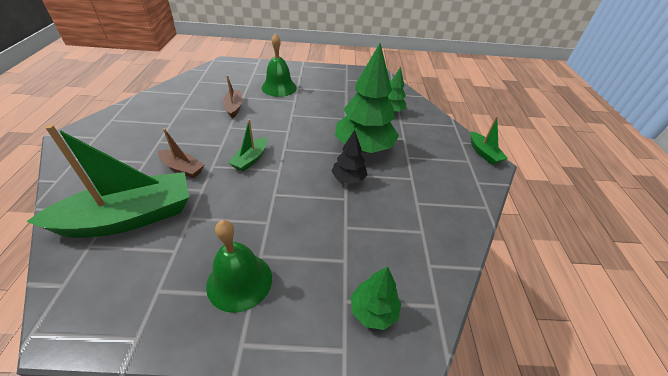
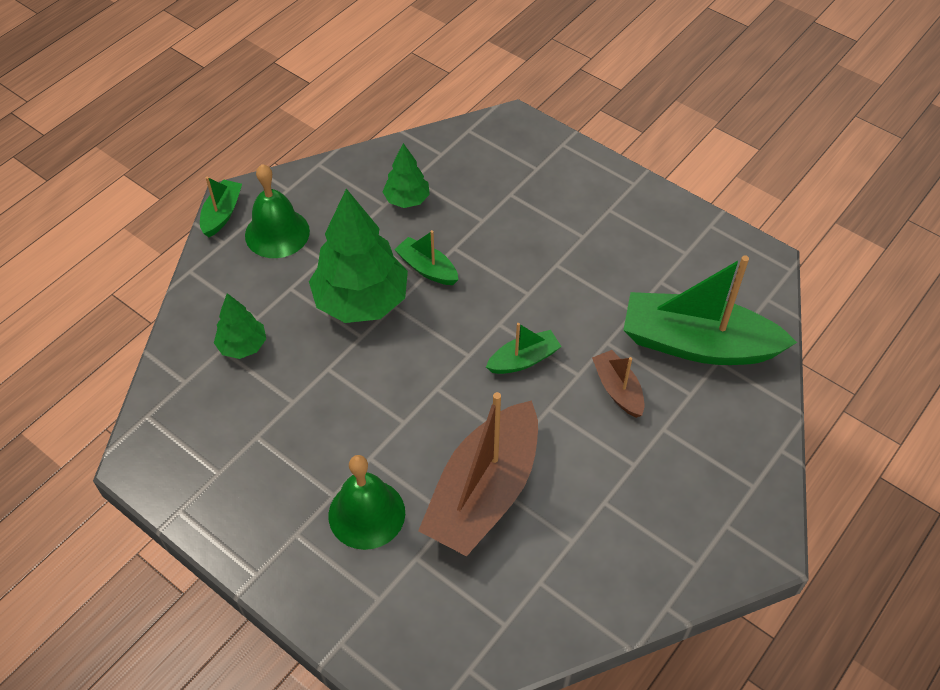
camera: 140 degrees left, 10 degrees up
(234, 107) = (484, 492): brown boat -> brown boat, size x2.12
(239, 281) = (613, 225): green bell -> green bell (277, 233)
(348, 179) = (427, 268): black tree -> green boat
(373, 310) = (520, 152): green tree -> green tree (407, 200)

